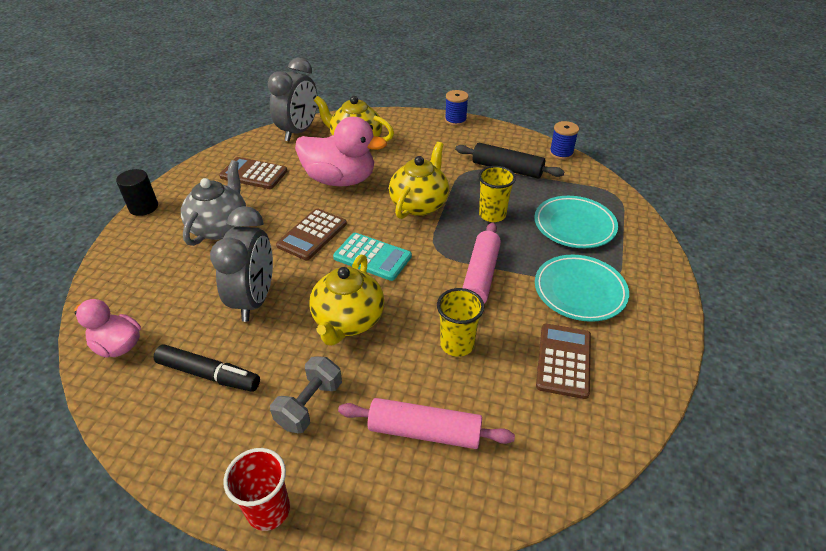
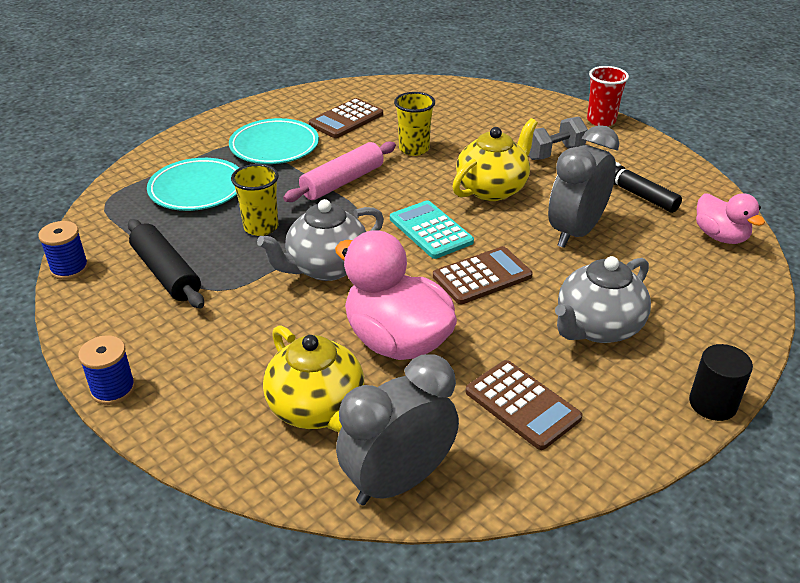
camera: 150 degrees left, 5 degrees down
(419, 204) = (326, 267): yellow teapot -> grey teapot
(424, 431) = (479, 120): pink rolling pin -> none

